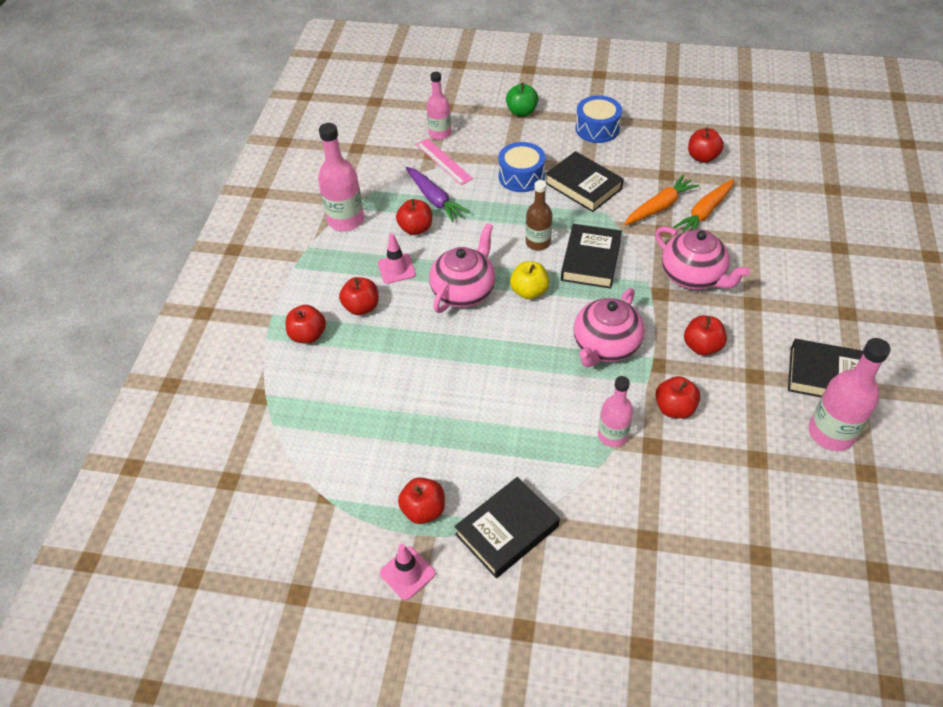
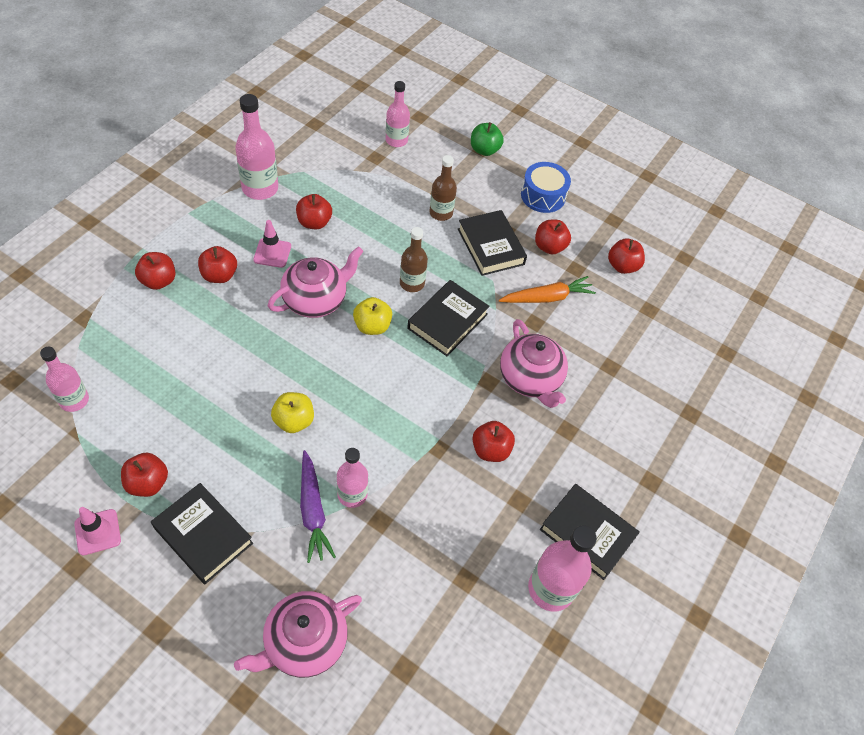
camera: 15 degrees right, 5 degrees up
(302, 471) = (74, 400): none -> pink bottle
(434, 199) = (349, 202): purple carrot -> purple carrot (313, 511)
(443, 161) = (381, 169): pink ruler -> none
(507, 530) = (203, 535): black book -> black book turned 60 degrees clockwise
(517, 398) = (294, 421): none -> yellow apple
(521, 176) = (441, 213): blue drum -> brown bottle
(605, 346) = (404, 409): pink teapot -> pink teapot (304, 642)
(674, 408) = (424, 496): red apple -> red apple (549, 247)
(704, 212) = (585, 322): orange carrot -> none

